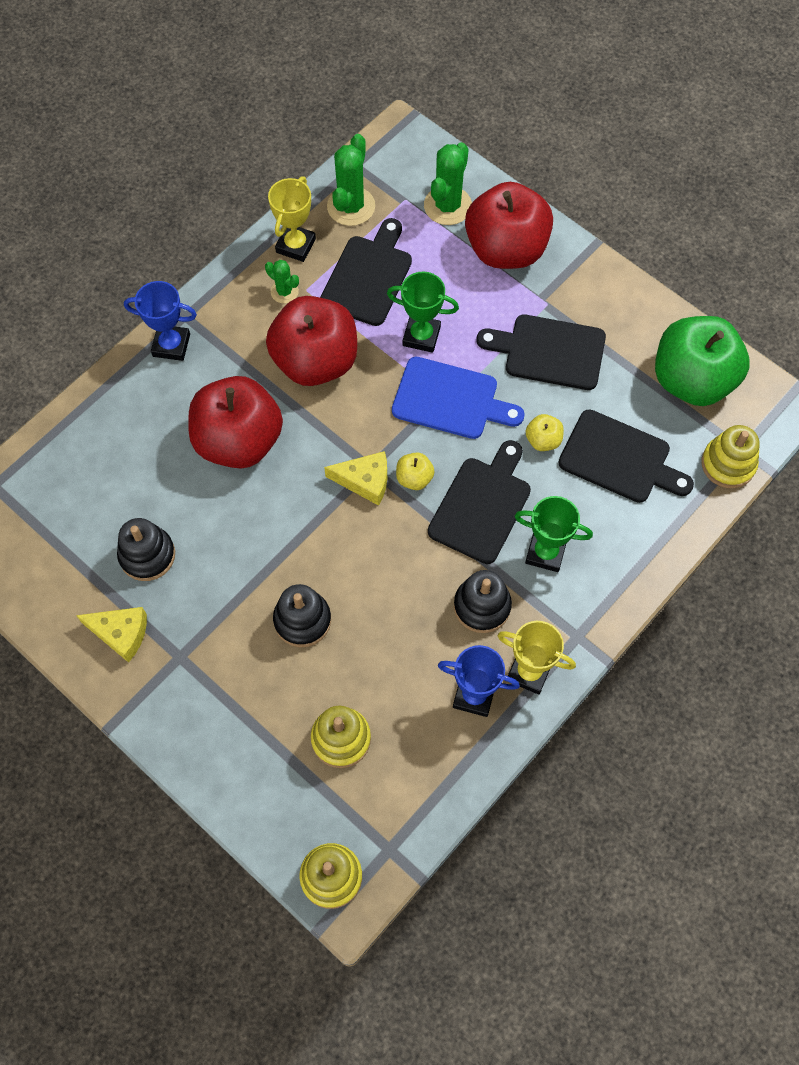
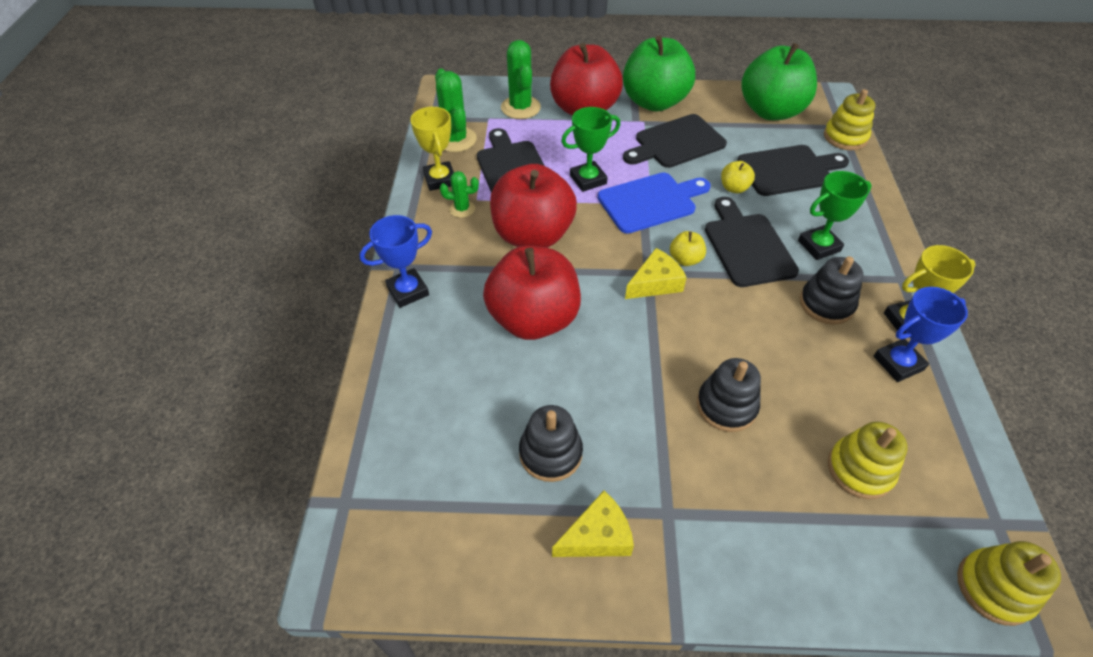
camera: 40 degrees left, 15 degrees down
(585, 287) = (654, 102): none -> green apple

